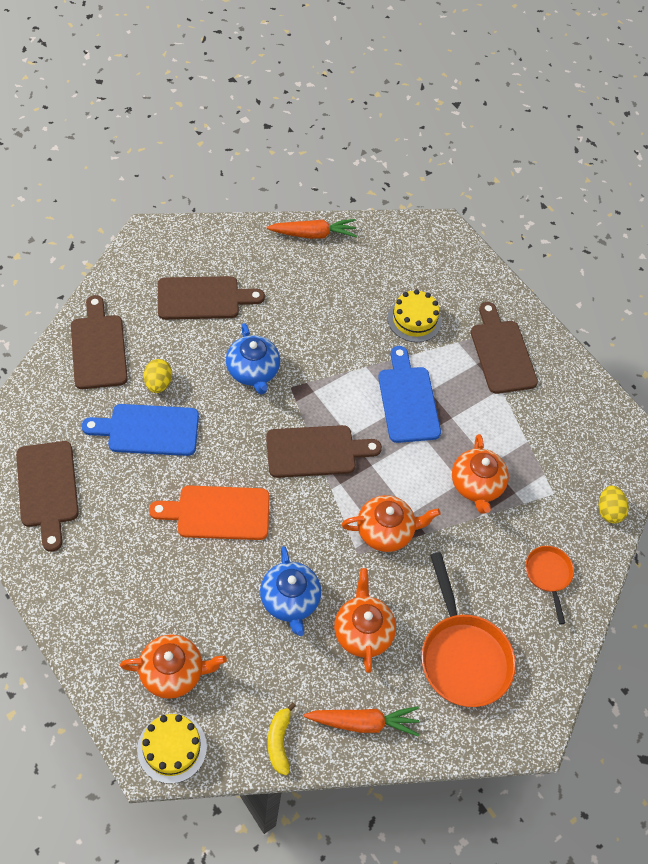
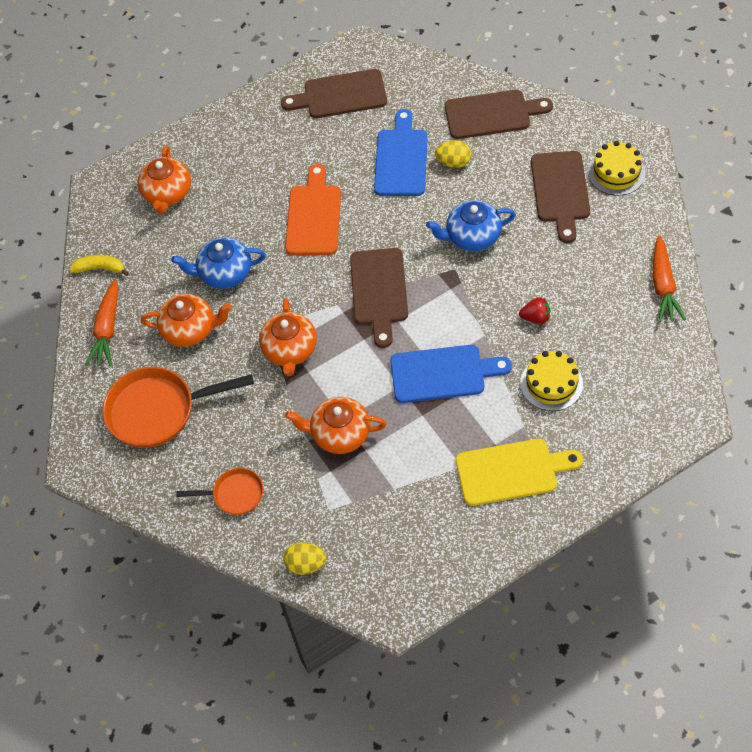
camera: 105 degrees right, 0 degrees up
(172, 748) = (105, 197): yellow cake -> yellow cake (616, 172)
(346, 326) = (535, 317): none -> red strawberry
(501, 353) = (511, 471): brown cutting board -> yellow cutting board

